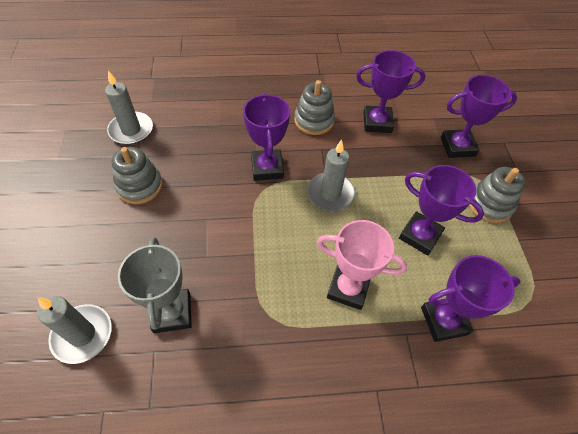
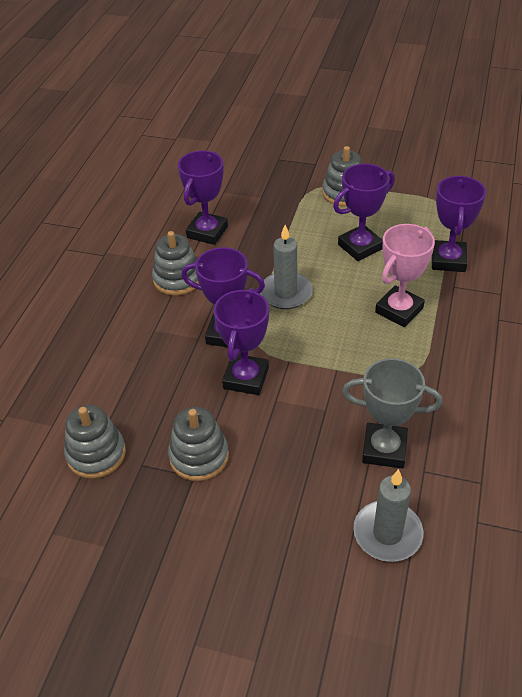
camera: 65 degrees left, 10 degrees down
(131, 130) = (96, 454): grey candle -> grey stacking toy
(457, 146) = (268, 189): purple trophy -> purple trophy (246, 378)

